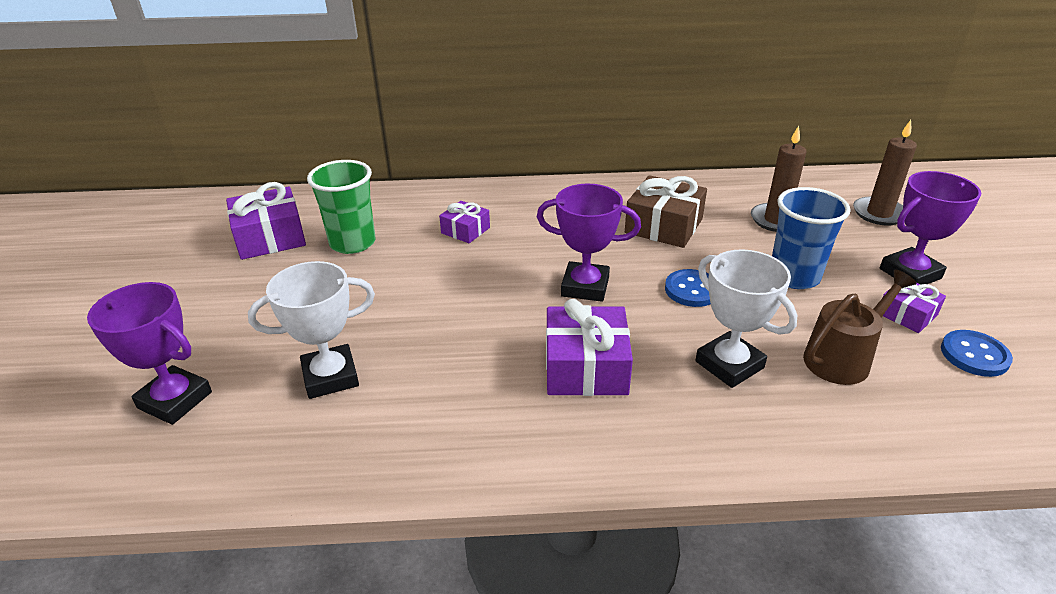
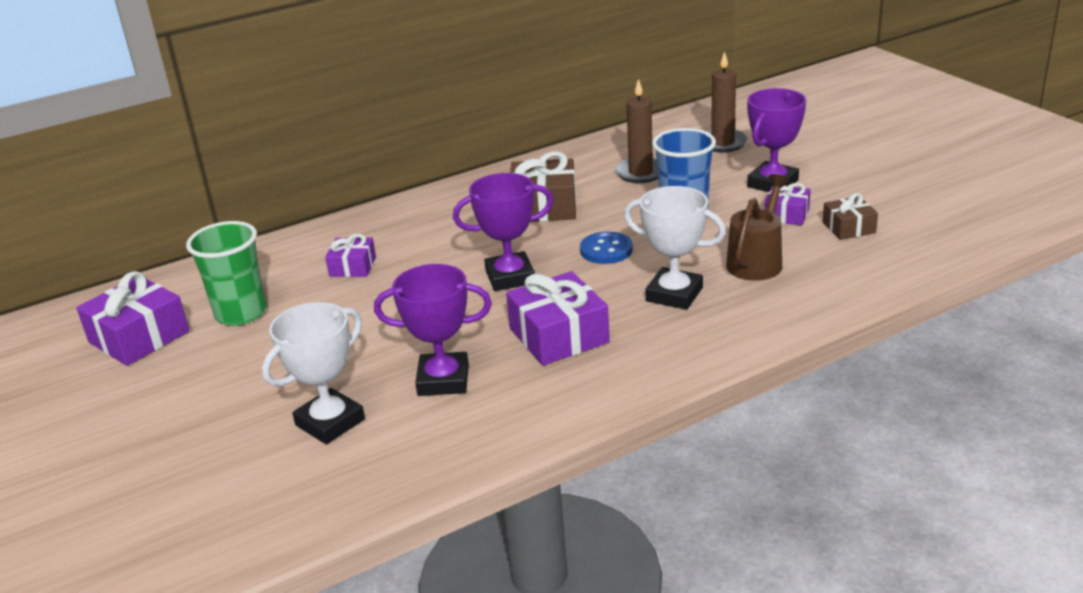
camera: 25 degrees left, 5 degrees down
(175, 400) = (188, 494): purple trophy -> purple trophy (443, 380)
(974, 355) = (849, 228): blue button -> brown gift

